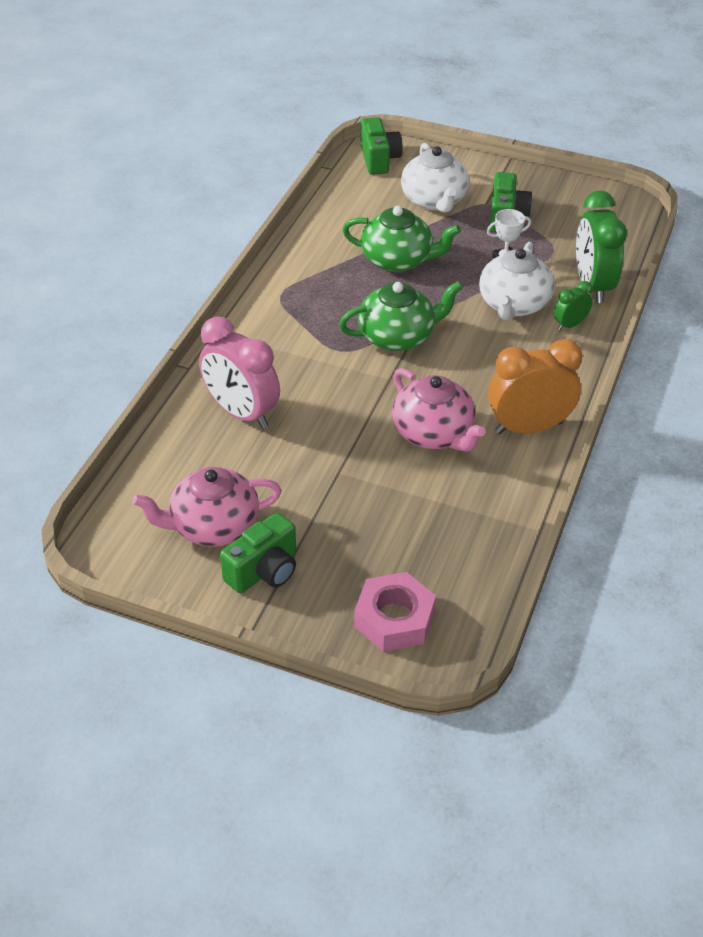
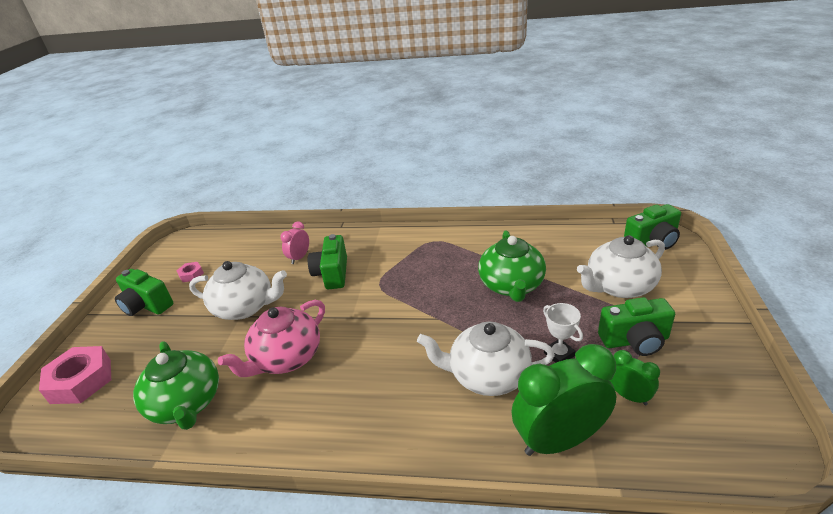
camera: 80 degrees right, 10 degrees down
(213, 526) = (191, 275): pink teapot -> pink nut
(241, 413) = (299, 258): pink clock -> pink clock, size x0.50
(298, 386) = (332, 274): none -> green camera
(324, 467) = (245, 307): none -> white teapot
(398, 336) = (407, 309): green teapot -> green teapot (186, 404)
(528, 428) = (300, 424): orange clock -> none
(570, 325) = (475, 430): green clock -> green clock (629, 396)

